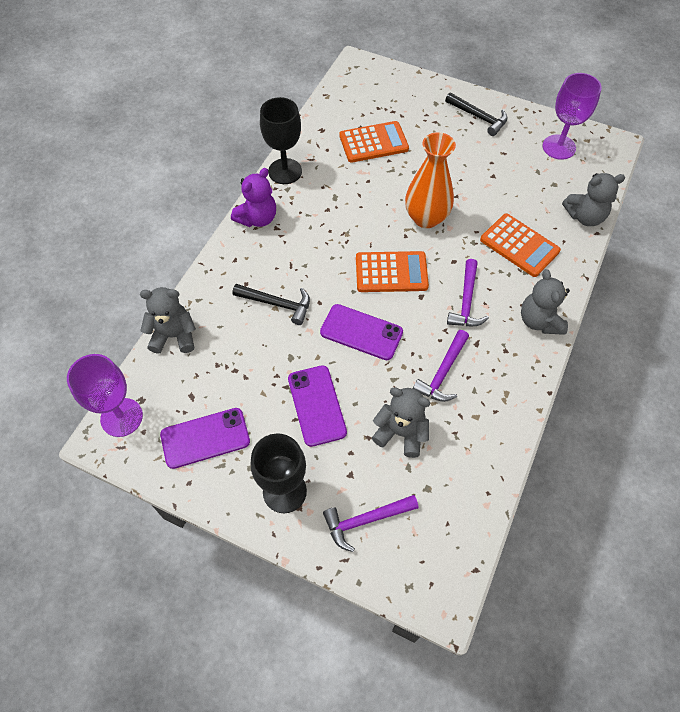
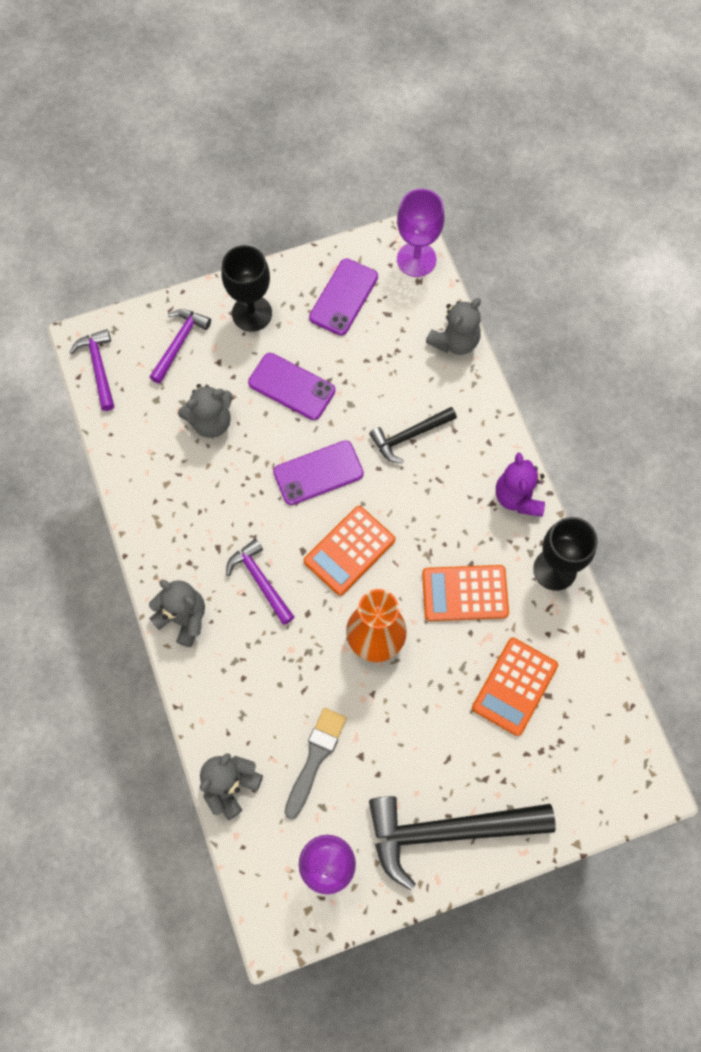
camera: 135 degrees right, 10 degrees up
(442, 373) = (222, 496): purple hammer -> purple hammer (98, 367)
(479, 117) = (447, 831): black hammer -> black hammer, size x1.86
(519, 245) = (264, 687): orange calculator -> orange calculator (465, 593)
(521, 193) = (315, 758): none -> grey brush

